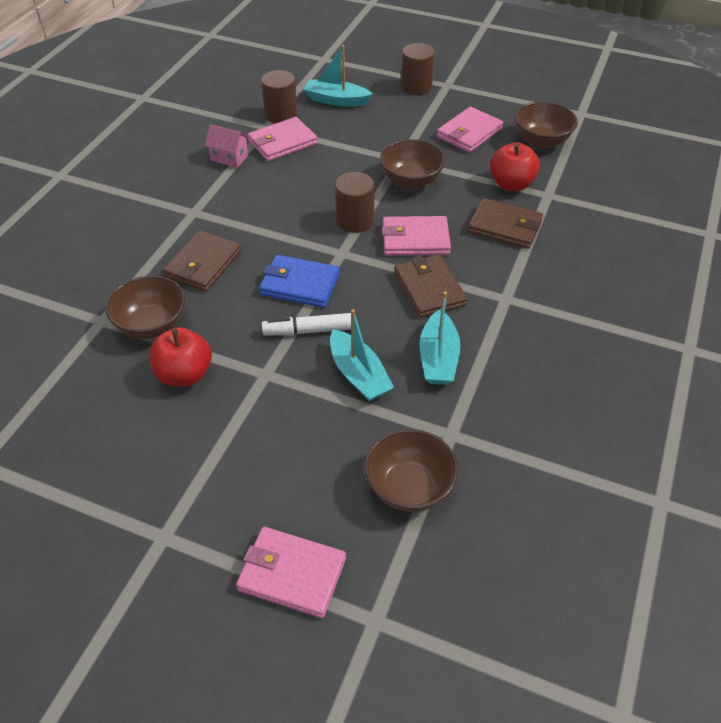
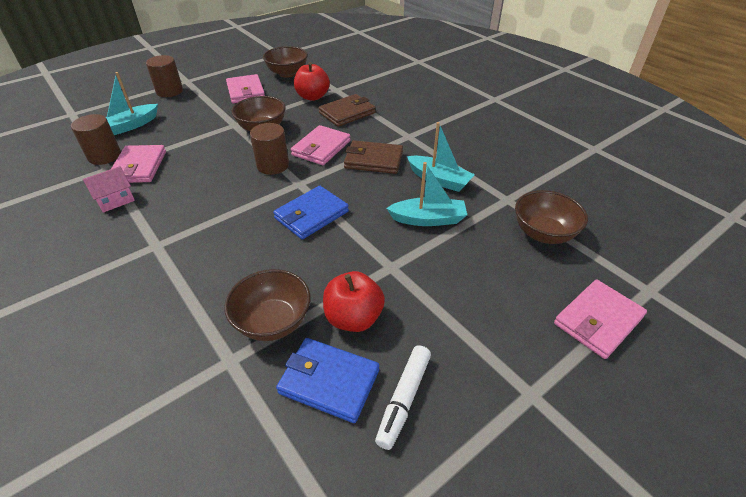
camera: 60 degrees left, 5 degrees down
(110, 388) = (329, 381): none -> blue wallet
(203, 264) = (230, 261): brown wallet -> none
(309, 330) = (364, 227): white marker -> white marker (403, 399)

